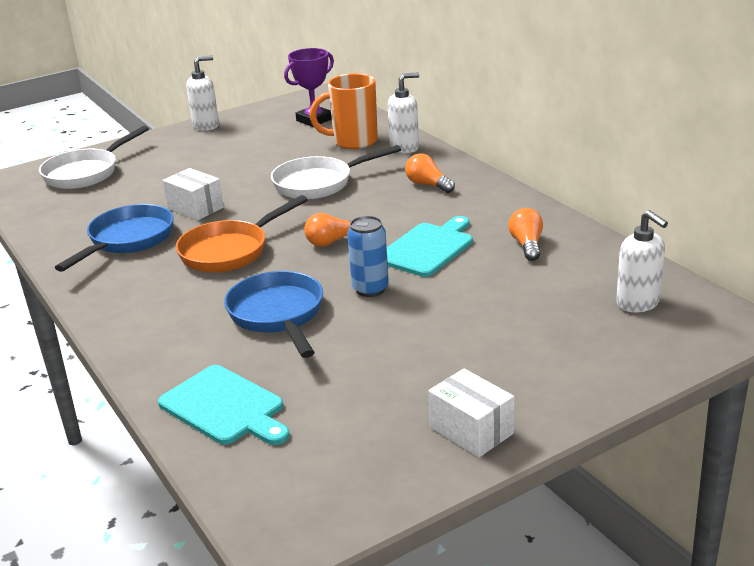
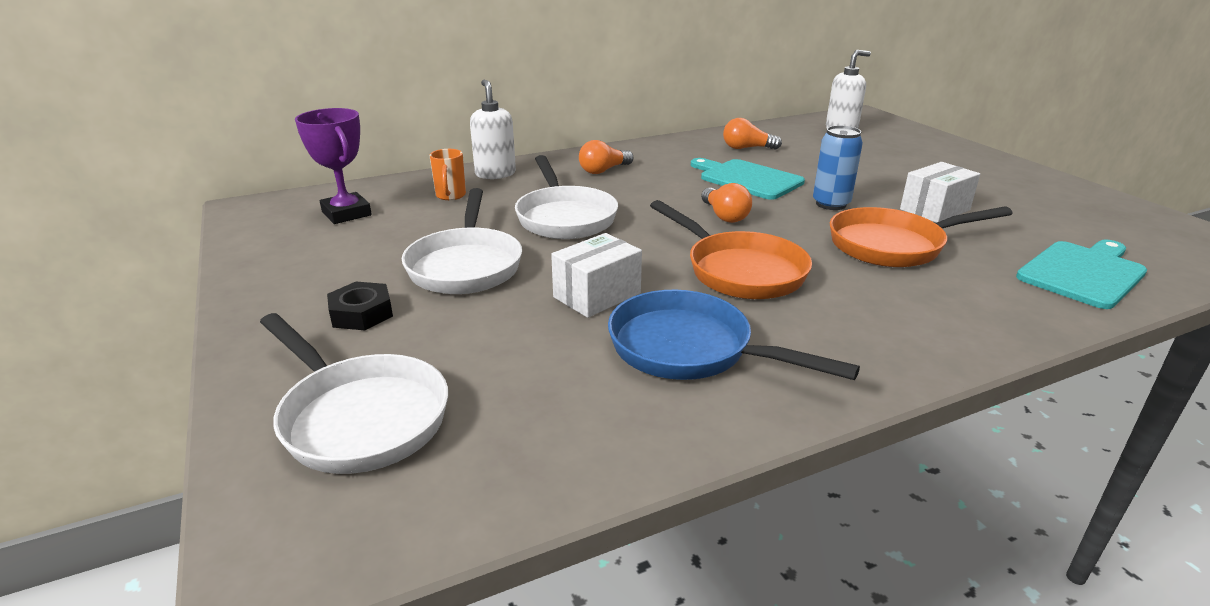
camera: 85 degrees left, 0 degrees up
(179, 153) = (361, 313): none -> black nut
(206, 125) = (260, 291): white soap dispenser -> none
(237, 166) = (466, 265): none -> white pan
(278, 315) = (893, 246): blue pan -> orange pan
(353, 142) = (450, 196): orange mug -> orange mug, size x0.53
(471, 430) = (1041, 184): white box -> white box (934, 210)

